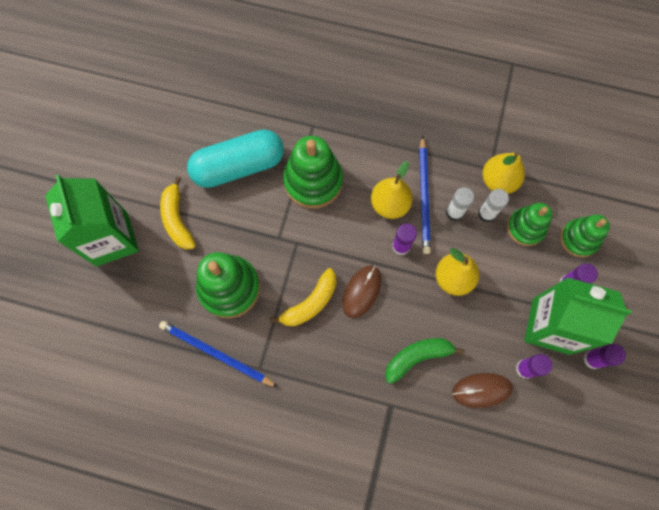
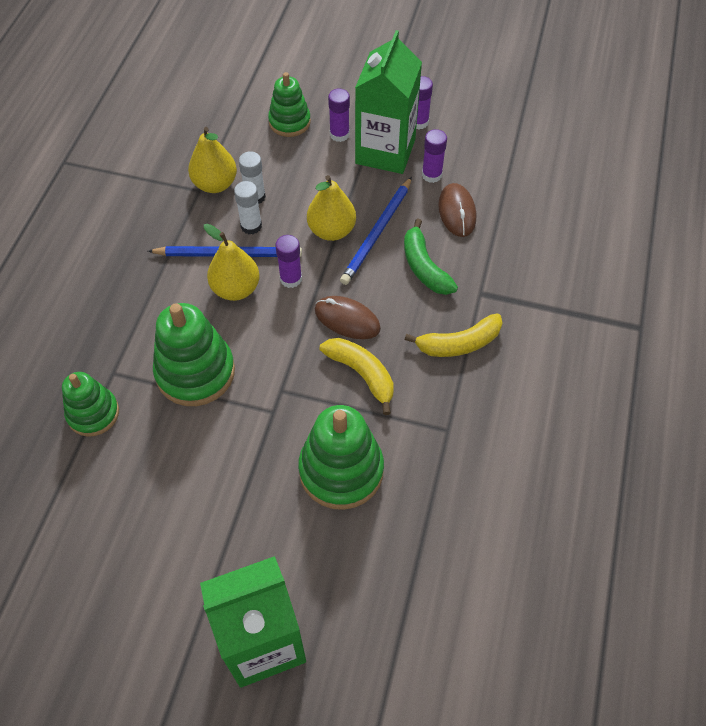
camera: 90 degrees left, 15 degrees down
(177, 219) = (237, 545): yellow banana -> yellow banana (459, 343)
(216, 354) = (431, 483): blue pencil -> blue pencil (377, 233)
(238, 166) = (162, 465): turquoise capsule -> none
(525, 228) = (274, 164): green stacking toy -> green stacking toy (93, 413)

